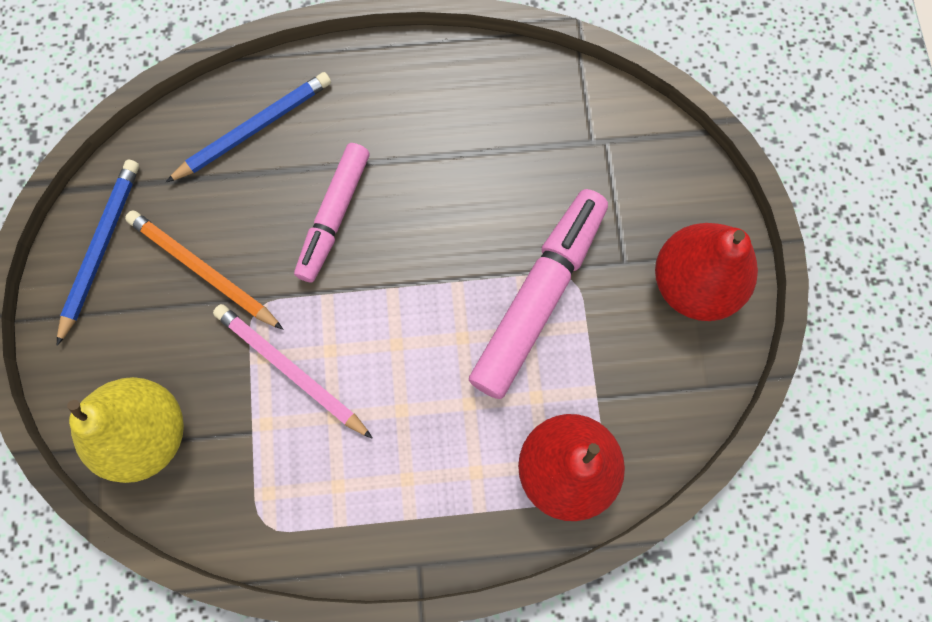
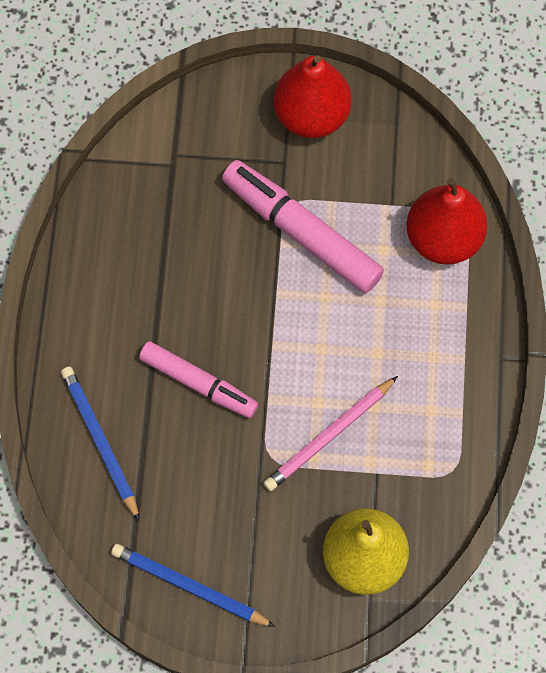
camera: 80 degrees left, 5 degrees down
(203, 270) = (227, 499): orange pencil -> none

